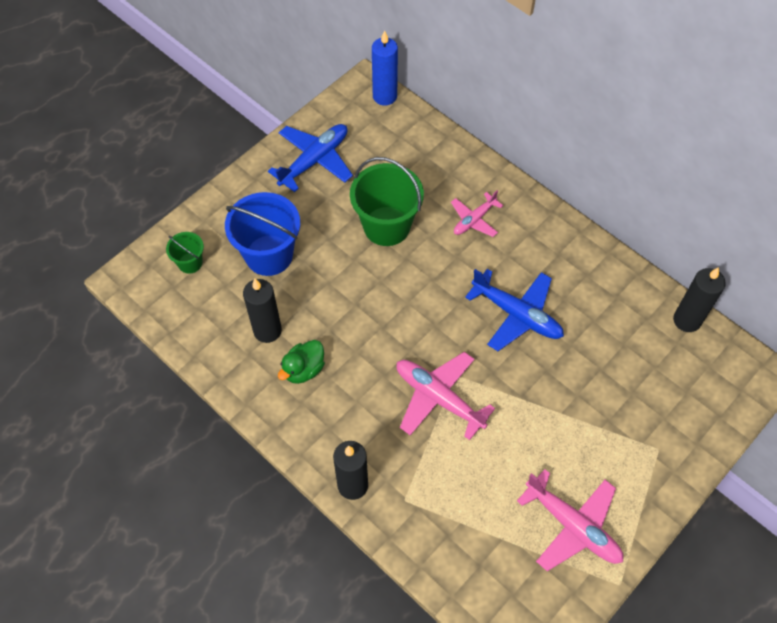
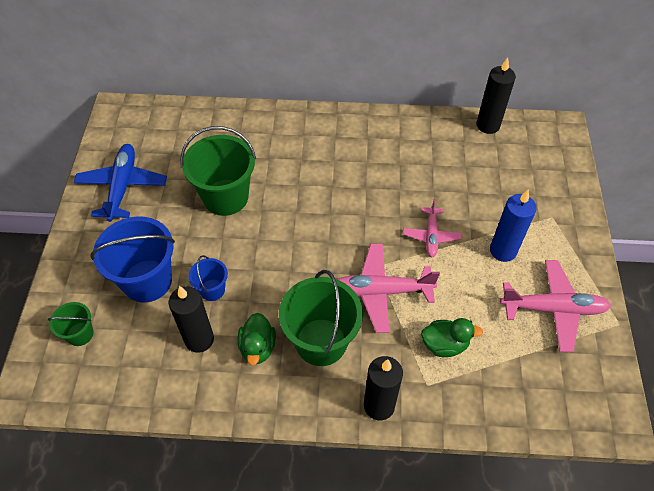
camera: 40 degrees left, 5 degrees down
(310, 298) = (212, 290): none -> blue bucket
(354, 402) = (321, 342): none -> green bucket
(384, 96) = (139, 109): blue candle -> blue candle (503, 251)
(449, 481) = (444, 344): none -> green duck
(474, 220) = (287, 152): pink plane -> pink plane (431, 236)
(517, 315) = (379, 195): blue plane -> none

